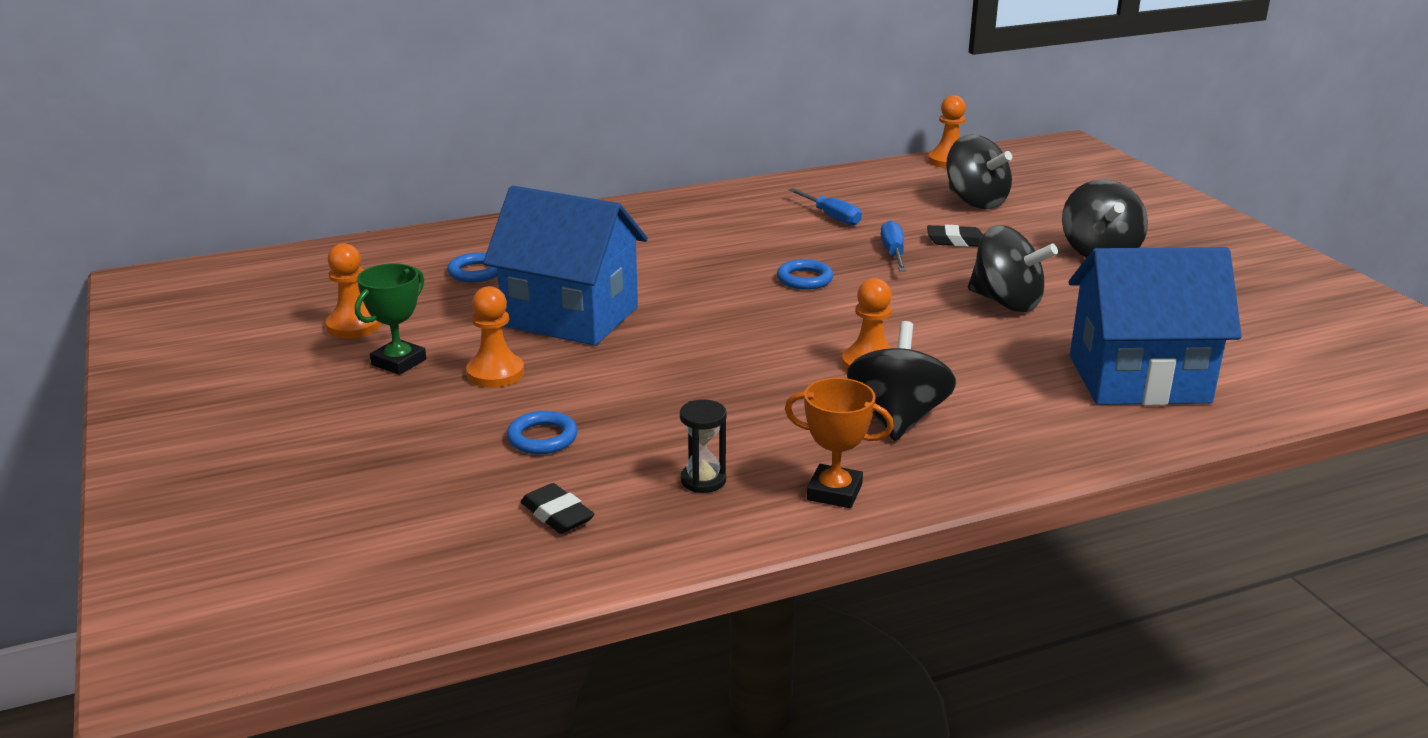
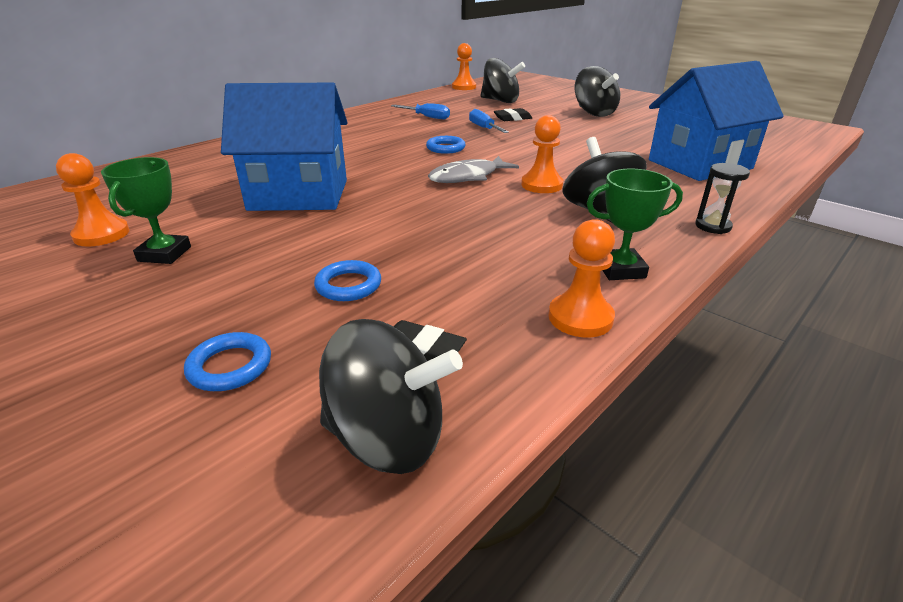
camera: 25 degrees left, 5 degrees up
(476, 272) = (196, 180): blue ring -> blue ring (230, 366)
(495, 373) = (265, 244): orange pawn -> orange pawn (580, 318)
(703, 480) = (516, 286): black hourglass -> black hourglass (713, 226)
(788, 332) = (468, 177): none -> grey fish
(834, 492) = (620, 269): orange trophy -> green trophy
(1006, 302) = (578, 141): black spinning top -> black spinning top (388, 437)

